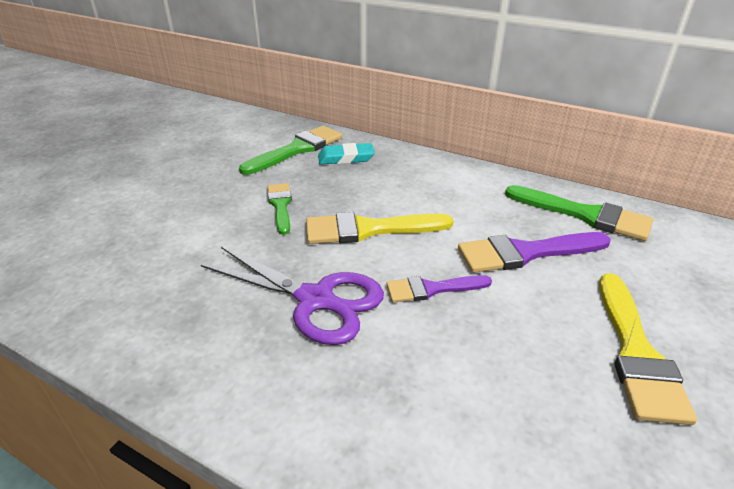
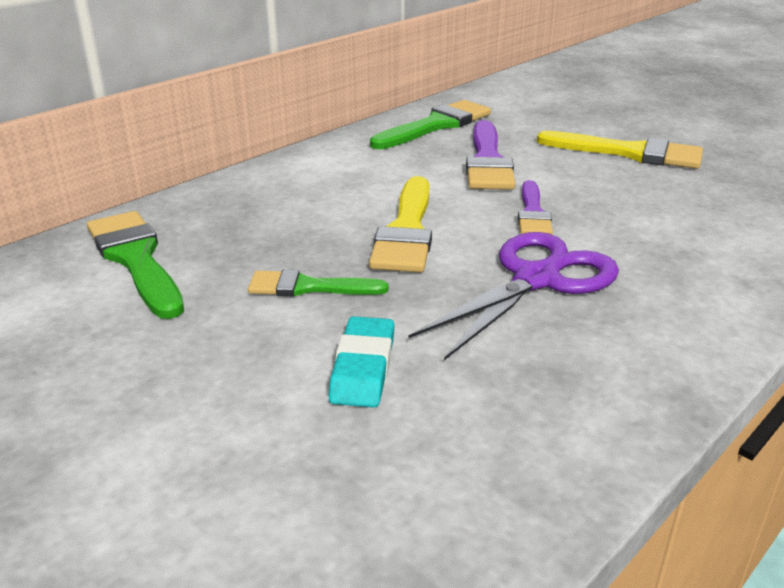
camera: 75 degrees left, 5 degrees down
(346, 158) = (205, 223): turquoise eraser -> turquoise eraser (363, 368)

